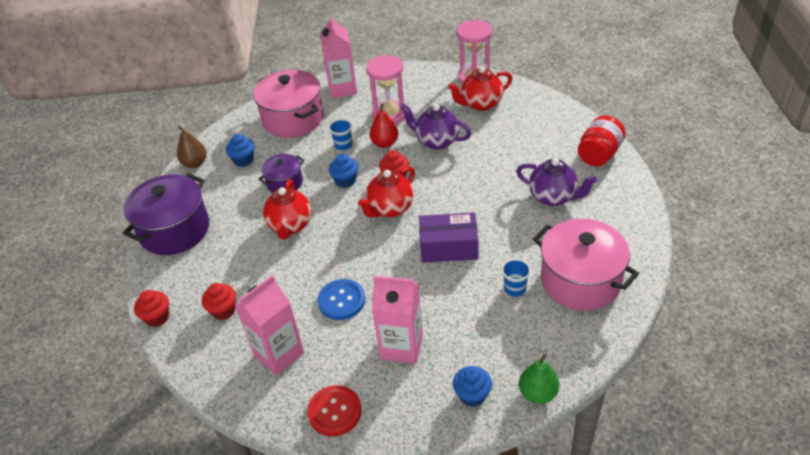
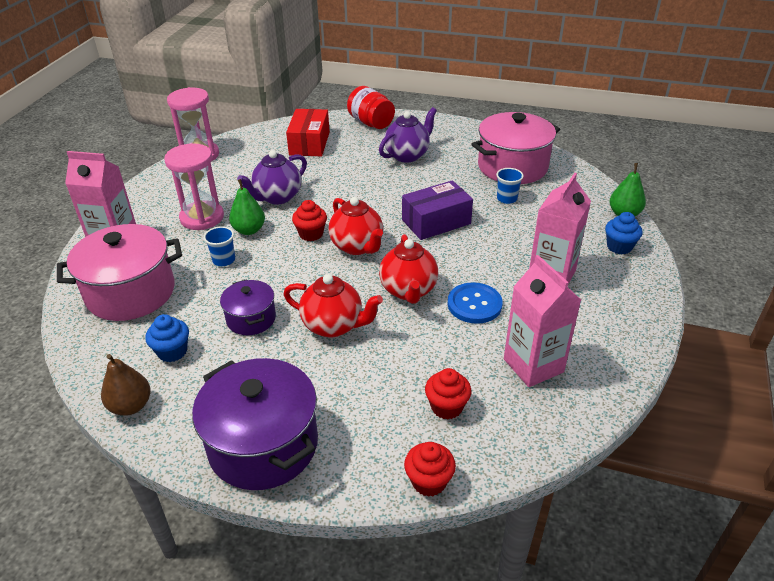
camera: 75 degrees left, 5 degrees down
(334, 411) = (621, 334): red button -> none
(345, 181) = (288, 269): blue cupcake -> none
(385, 143) = (249, 230): red pear -> green pear
(449, 247) = (436, 222): purple box -> purple box turned 45 degrees clockwise
(480, 104) = (245, 161): red teapot -> red teapot (408, 290)
(533, 129) = (309, 143): none -> red box

